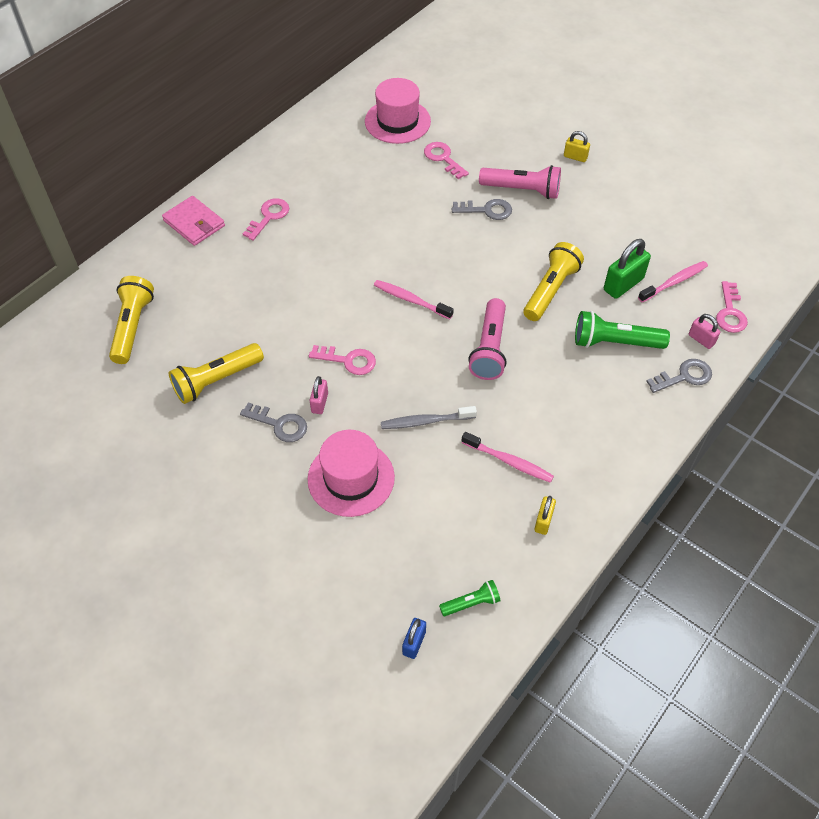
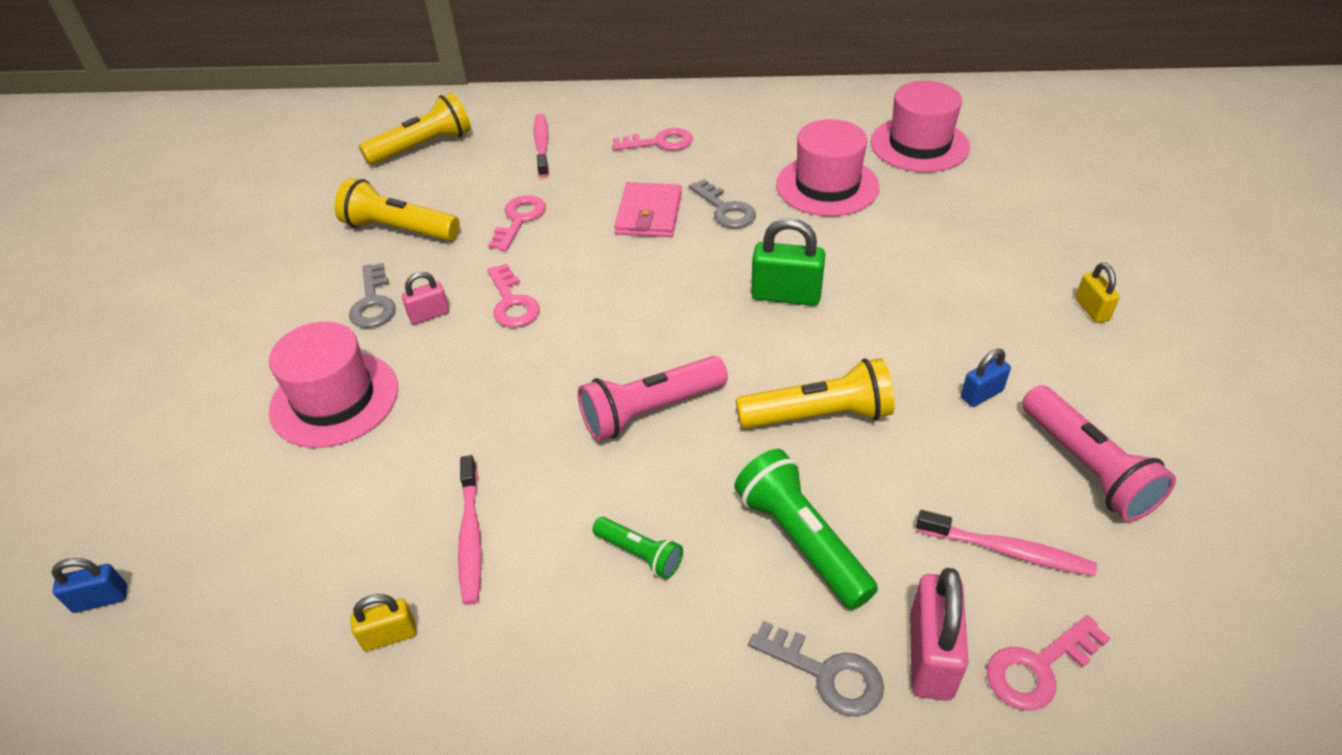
camera: 55 degrees right, 10 degrees down
(194, 223) = (595, 108): pink wallet -> pink wallet (649, 214)
(391, 177) = (827, 186): none -> pink hat
(411, 300) = (656, 301): pink toothbrush -> pink toothbrush (542, 146)
(426, 421) = (474, 417): grey toothbrush -> none
(443, 158) = (914, 205): pink key -> pink key (519, 220)
(471, 603) = (195, 627): green flashlight -> green flashlight (639, 554)
(486, 210) = (880, 283): grey key -> grey key (725, 209)
(522, 190) = (958, 294): pink flashlight -> pink flashlight (1086, 467)
(589, 229) = (981, 394): none -> blue padlock
(623, 284) = (925, 489): green padlock -> green padlock (786, 295)
(701, 339) = (930, 656): pink padlock -> pink padlock, size x1.72

